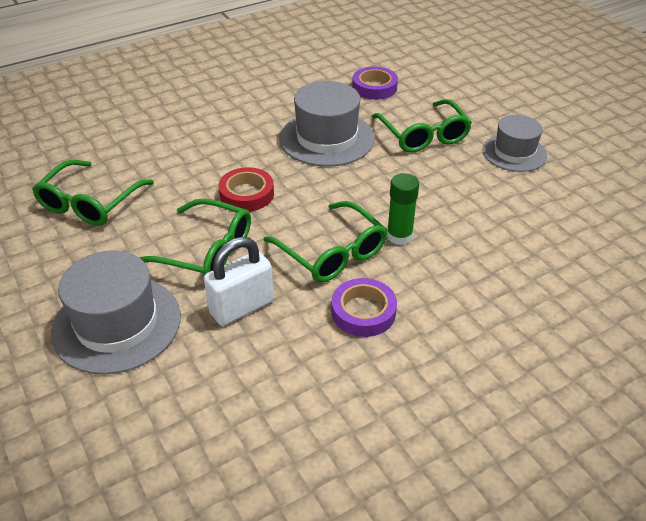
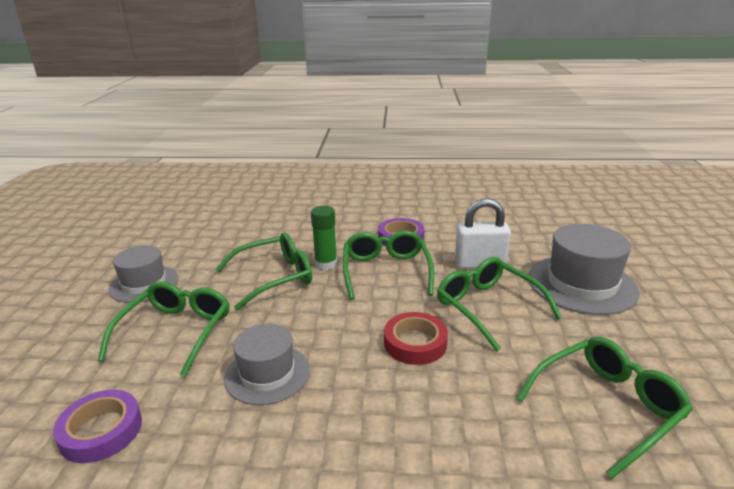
camera: 145 degrees left, 15 degrees down
(326, 138) = (267, 374): grey hat -> grey hat, size x0.65
(424, 201) = (273, 277): none -> green glasses

